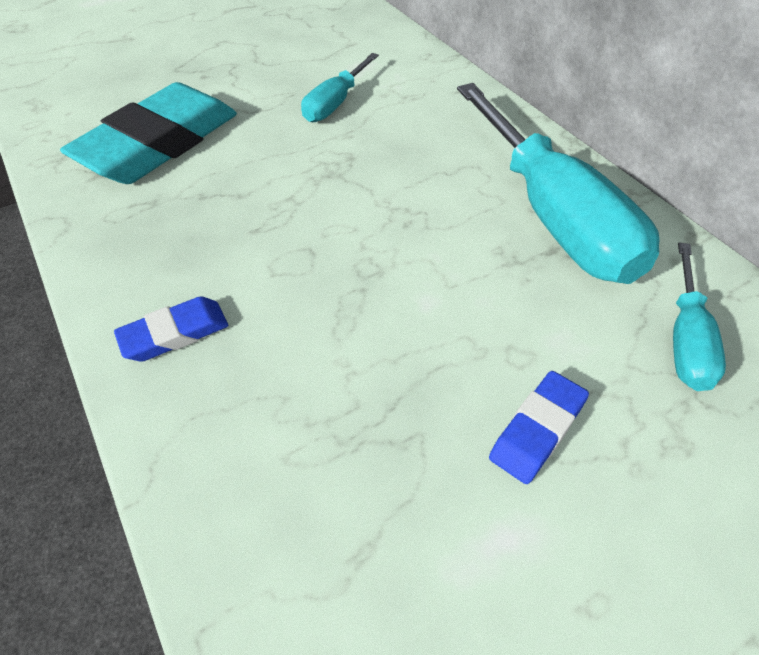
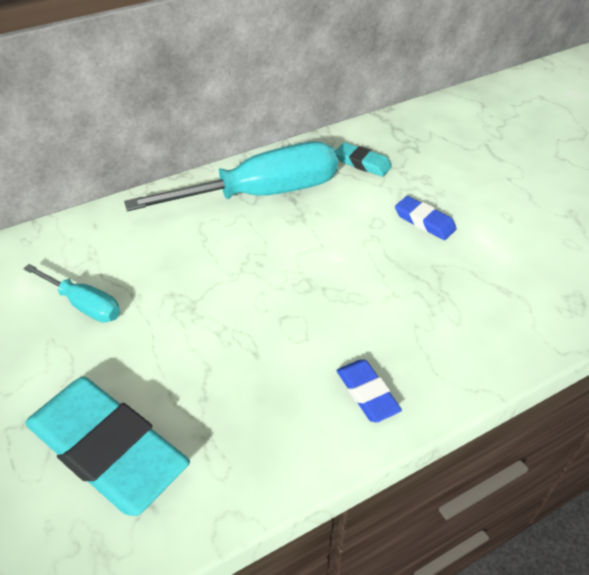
camera: 90 degrees left, 5 degrees down
(686, 339) = (362, 163): turquoise screwdriver -> turquoise eraser

